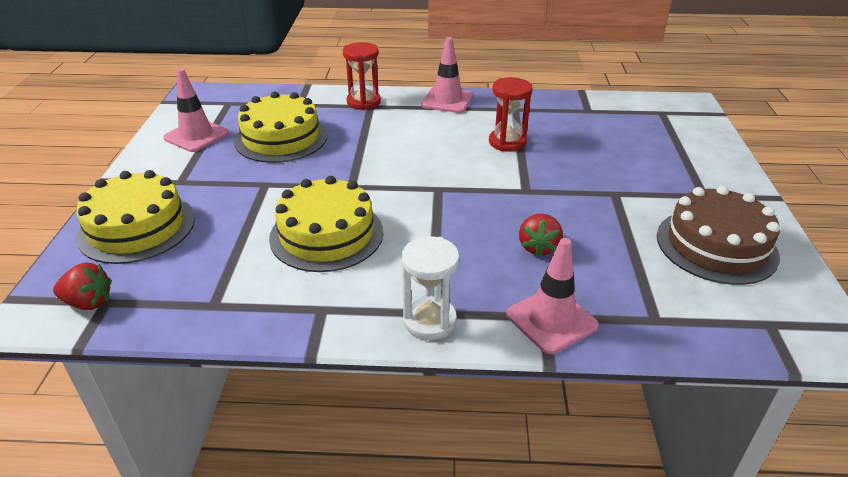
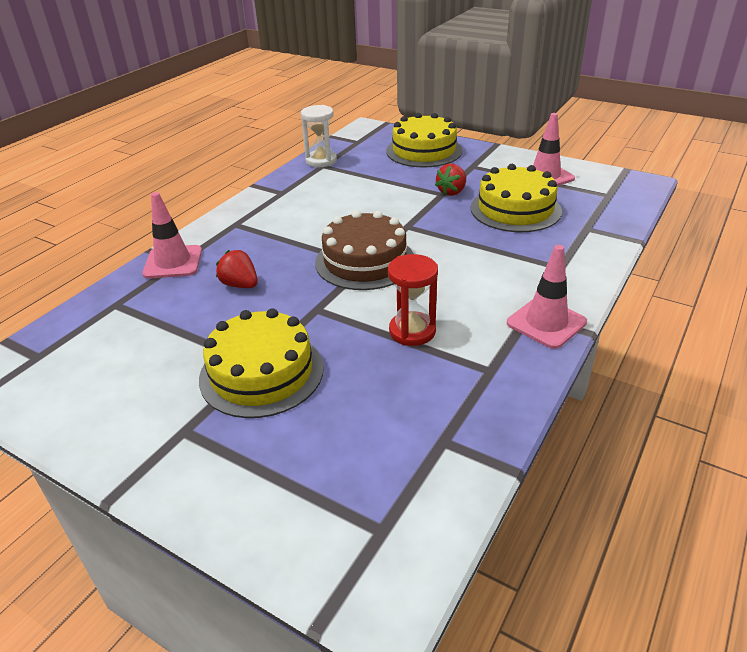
camera: 120 degrees right, 0 degrees up
(89, 302) = (362, 138): red strawberry -> red strawberry (452, 192)
(326, 234) = (352, 205): yellow cake -> yellow cake (261, 373)
(363, 102) = (572, 265): red hourglass -> none
(429, 321) = (229, 221): white hourglass -> white hourglass (321, 161)
(716, 245) = (124, 385): brown cake -> brown cake (365, 261)

